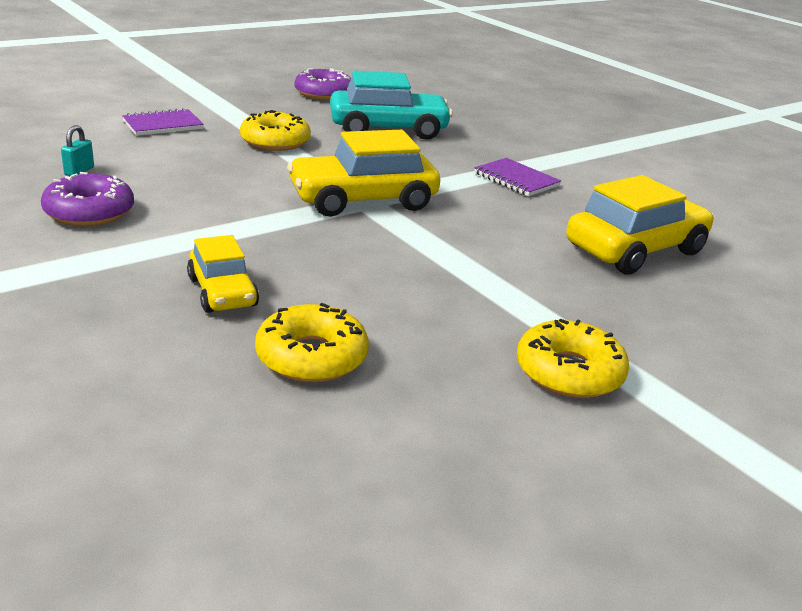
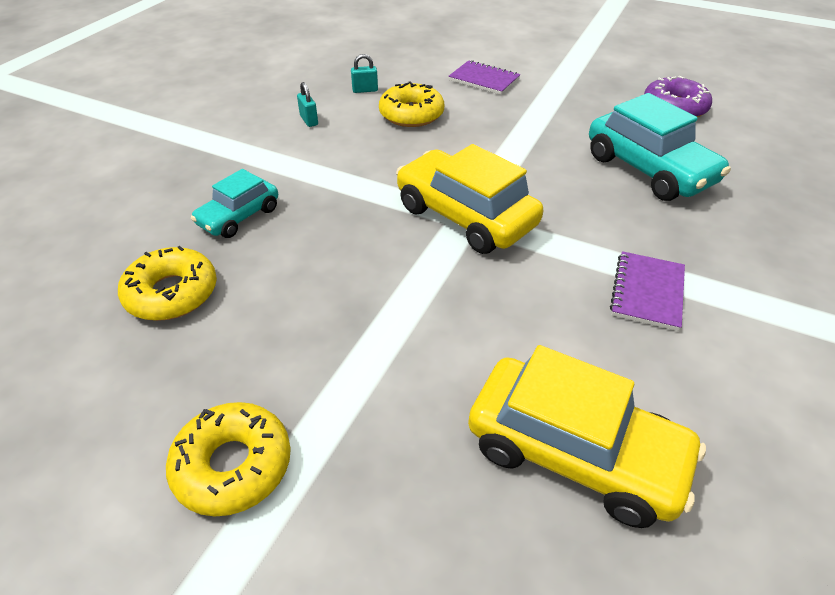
camera: 65 degrees right, 15 degrees up
(89, 212) = (309, 120): purple donut -> turquoise padlock
(222, 292) = (239, 216): yellow car -> turquoise car
(275, 141) = (525, 131): yellow donut -> yellow donut (411, 114)

